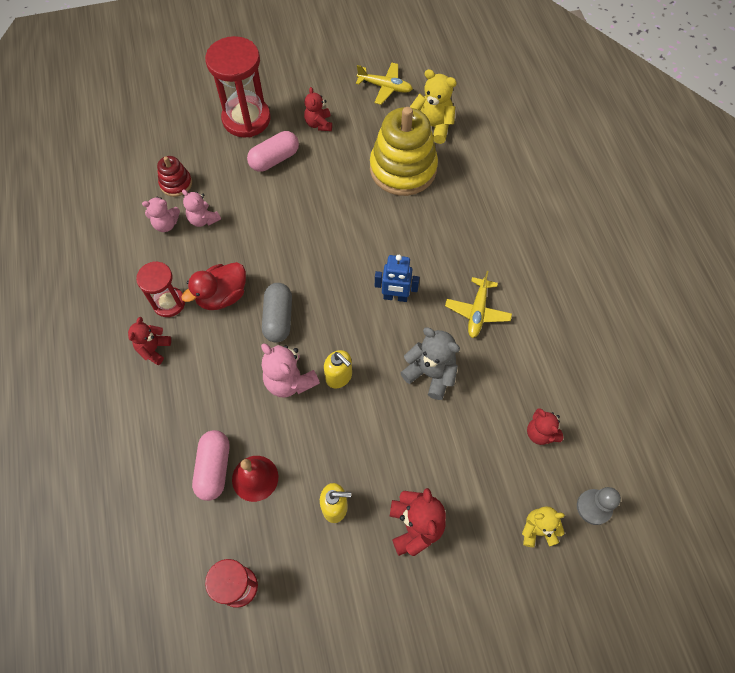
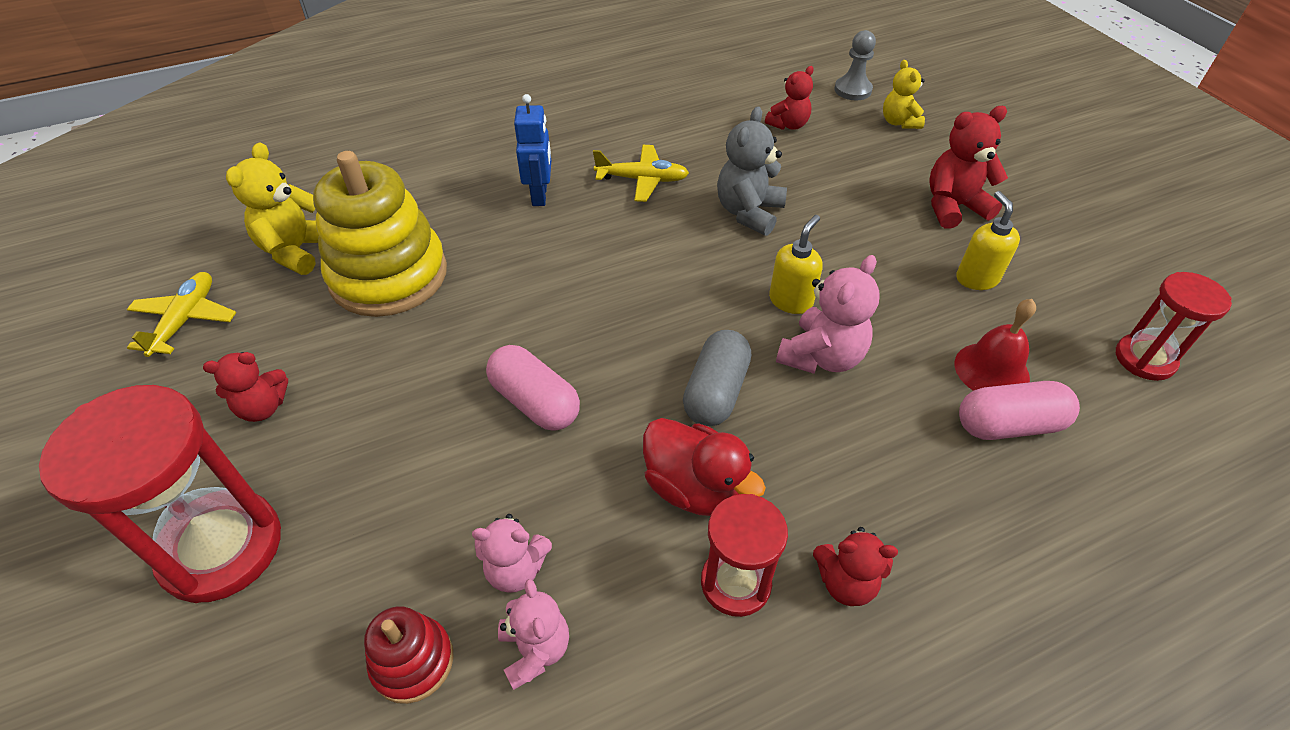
camera: 100 degrees left, 15 degrees down
(203, 219) = (516, 569): pink teddy bear -> pink teddy bear turned 60 degrees clockwise
(274, 159) = (351, 467): pink capsule -> pink capsule (535, 402)
(278, 318) = (716, 392): grey capsule -> grey capsule turned 60 degrees counterclockwise
(395, 297) = (639, 258): blue robot -> blue robot (540, 195)

